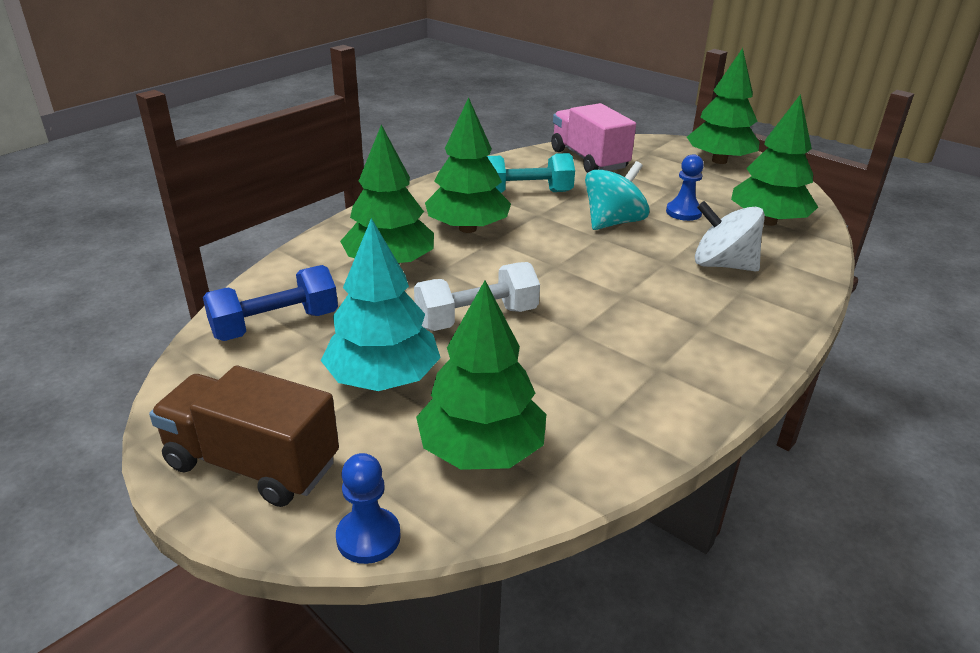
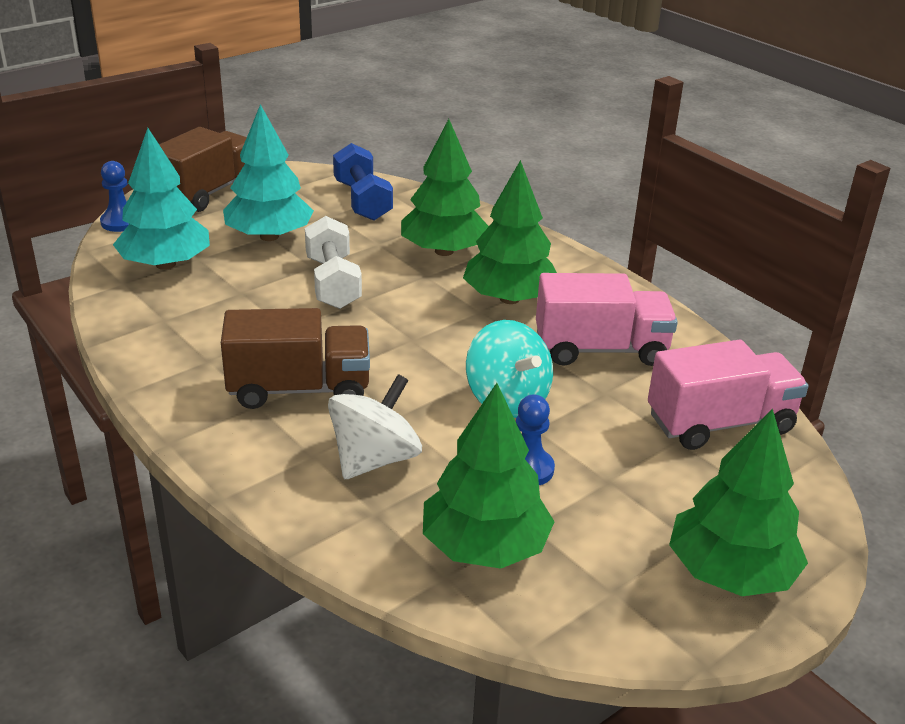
camera: 100 degrees right, 0 degrees up
(481, 450) = (165, 264): green tree -> turquoise tree
(526, 193) = (600, 349): turquoise dumbbell -> pink truck
(665, 309) = (299, 389): none -> brown truck

